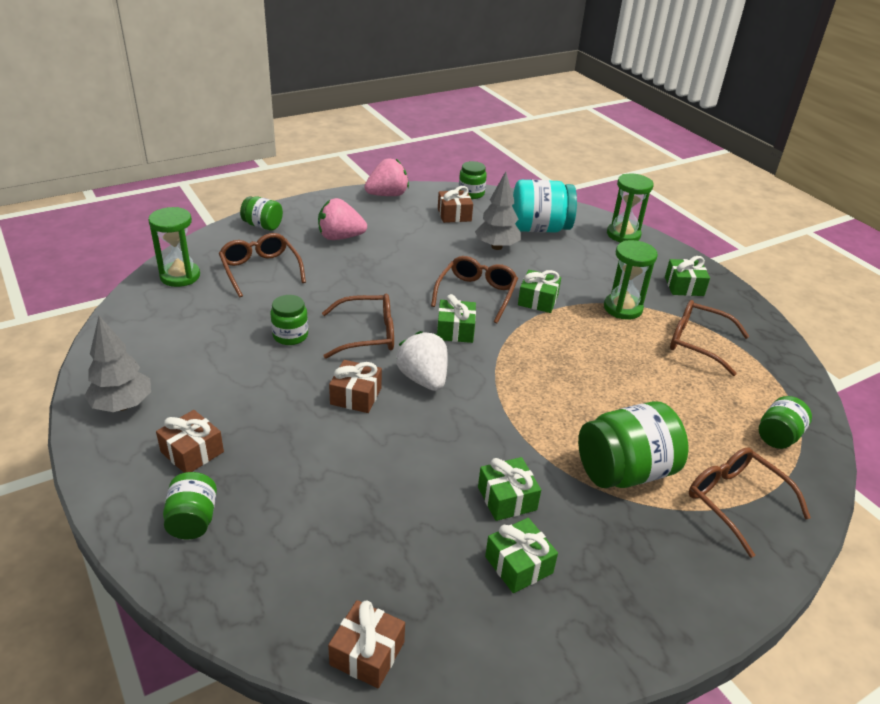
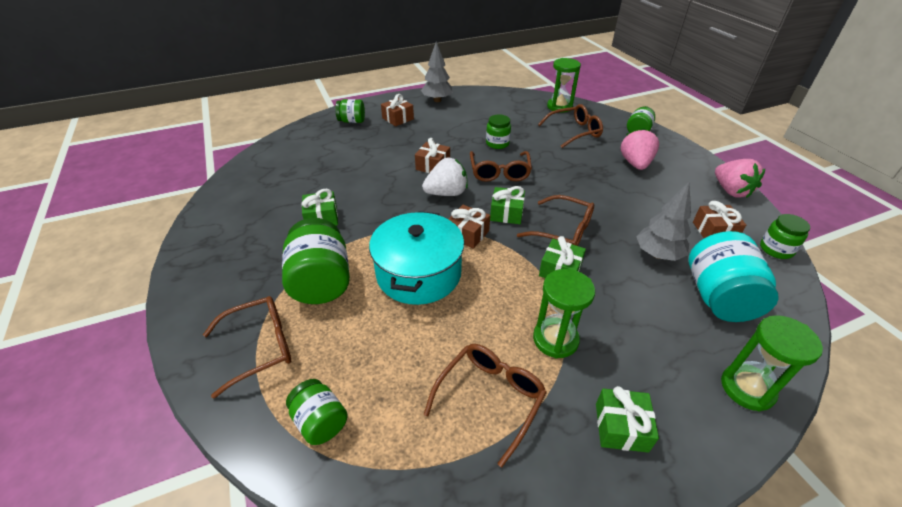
camera: 100 degrees right, 5 degrees up
(367, 653) = (250, 164): brown gift -> brown gift (467, 234)
(518, 565) = (270, 216): green gift -> none
(579, 392) = (418, 273): none -> turquoise pot

